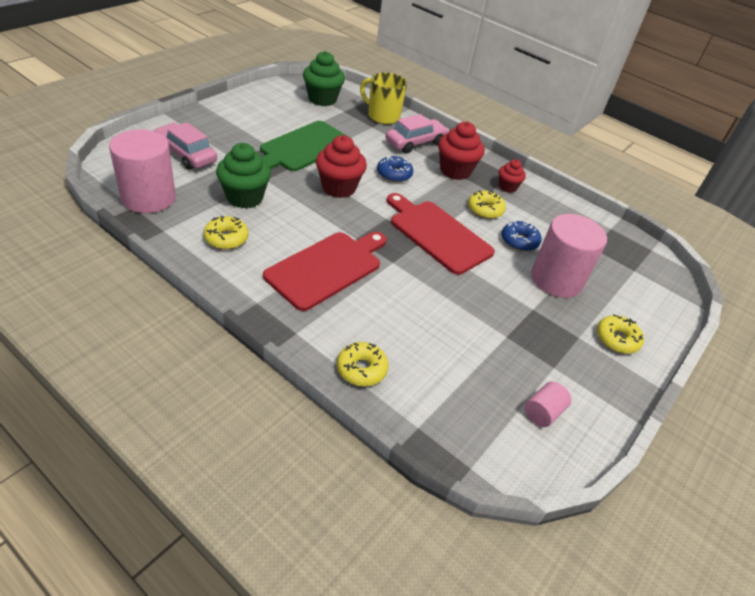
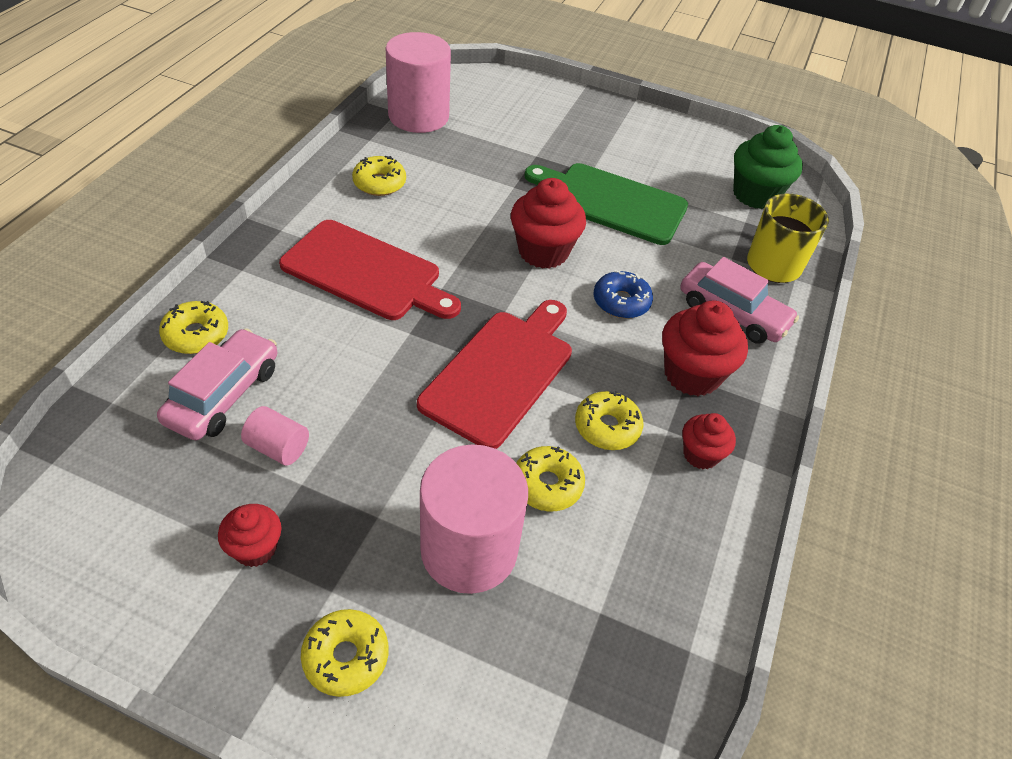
camera: 75 degrees right, 5 degrees up
(186, 154) = (517, 119): pink car -> pink car (224, 395)
(244, 197) = (464, 179): green cupcake -> none
(519, 241) = (547, 485): blue donut -> yellow donut
(542, 412) = (154, 542): pink cylinder -> pink cylinder (278, 447)
(550, 364) = (255, 548): none -> red cupcake

